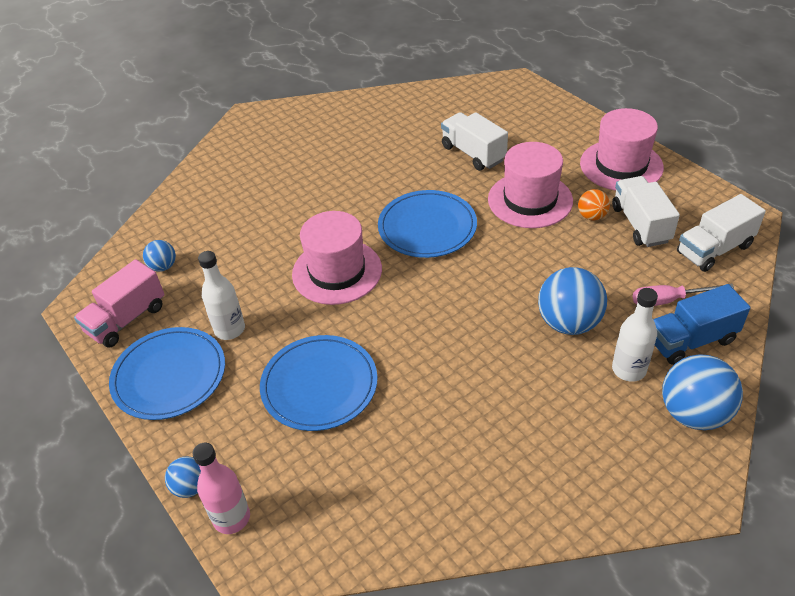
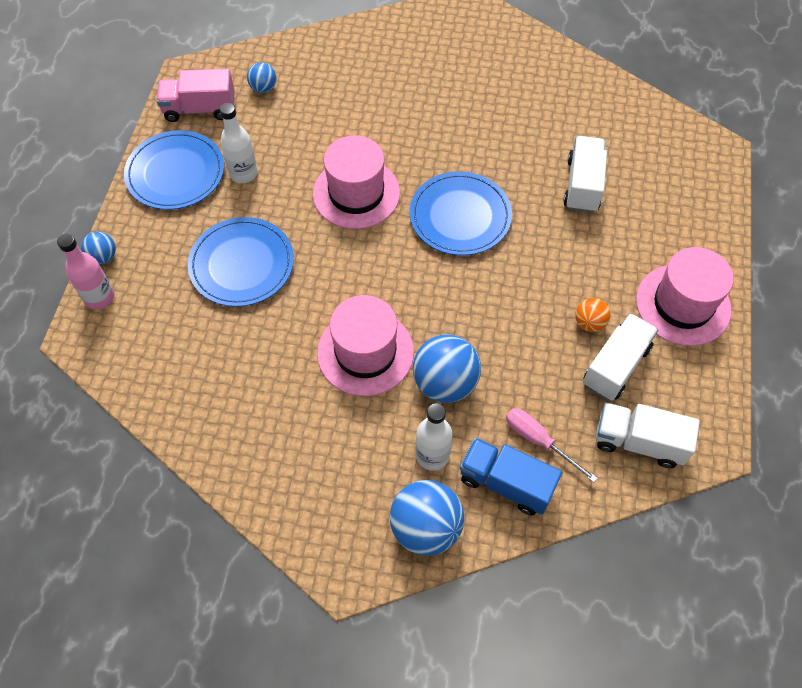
camera: 45 degrees right, 15 degrees up
(530, 200) = (564, 265): pink hat -> pink hat (365, 352)

